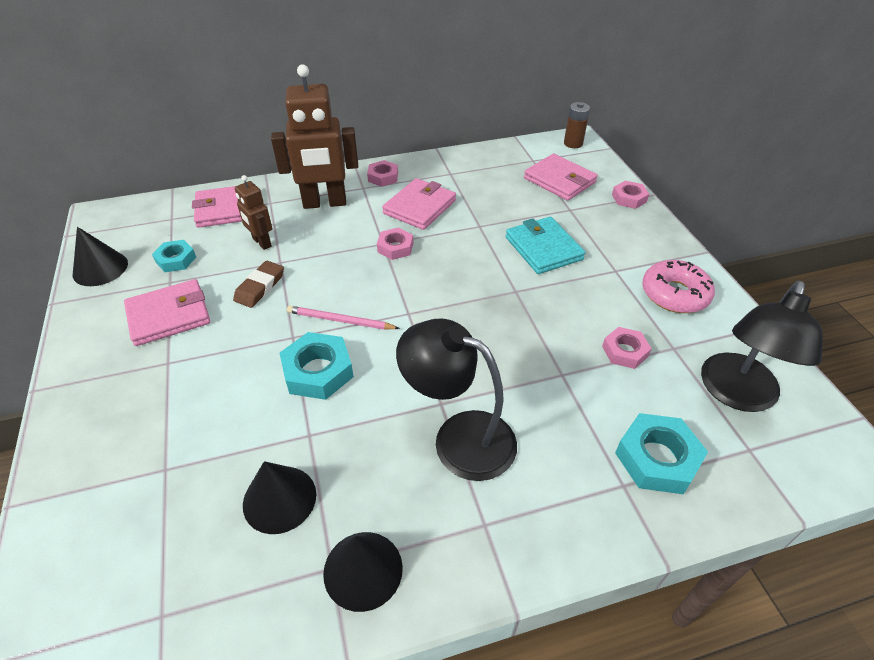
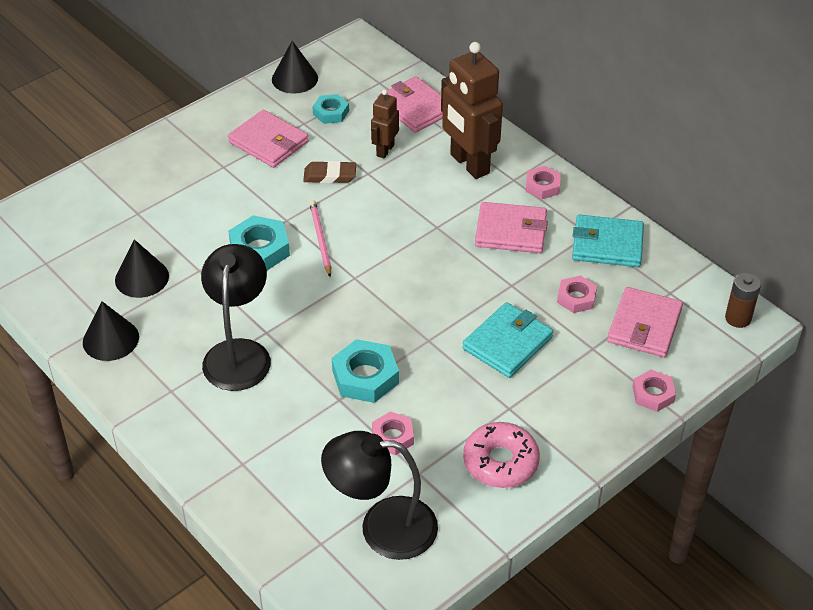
camera: 65 degrees right, 0 degrees up
(395, 247) = (436, 237): pink nut -> pink nut (576, 298)
(468, 169) = (607, 244): none -> turquoise wallet
(657, 458) = (279, 480): turquoise nut -> turquoise nut (365, 376)

